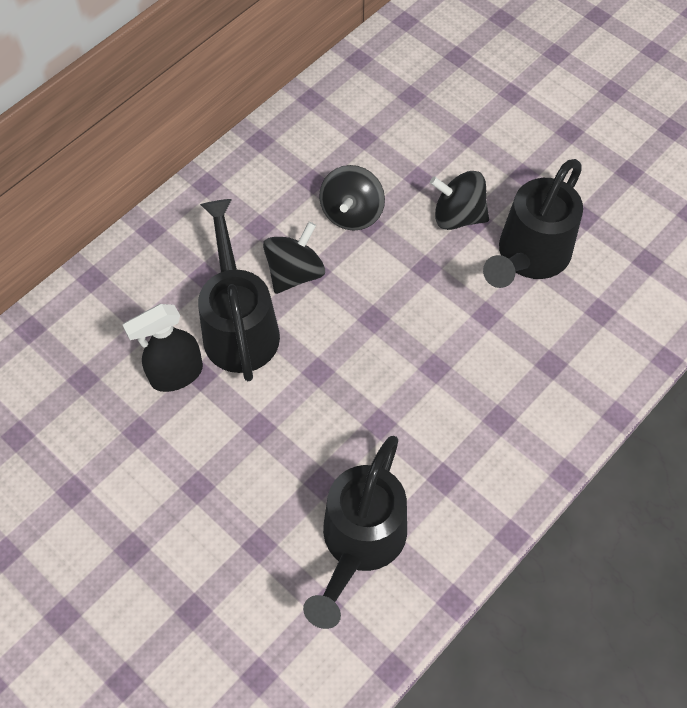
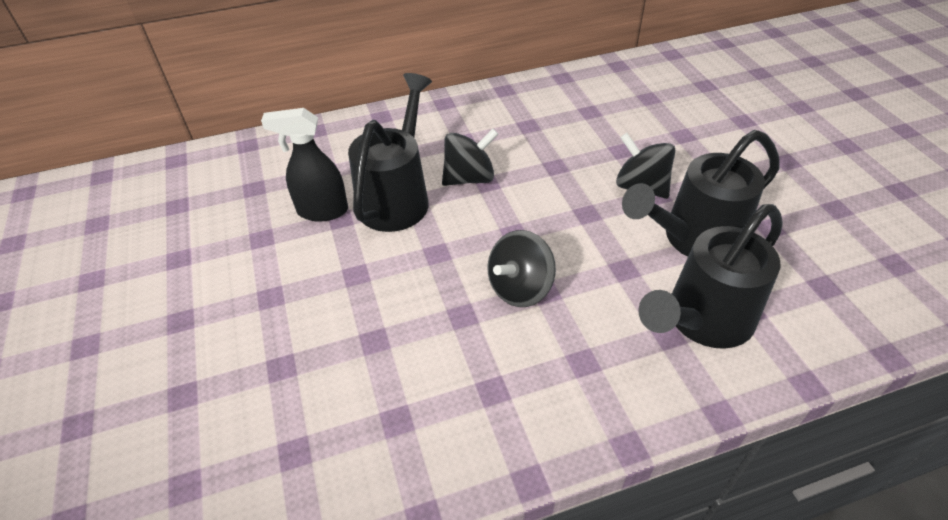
camera: 30 degrees right, 15 degrees down
(352, 213) = (546, 155): black spinning top -> black spinning top (520, 288)
(359, 543) = (370, 410): black watering can -> black watering can (702, 320)

